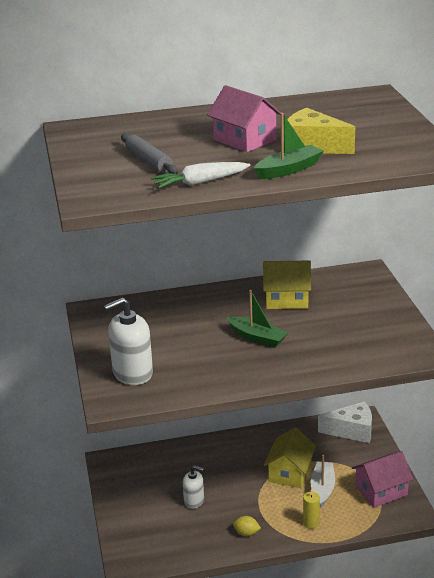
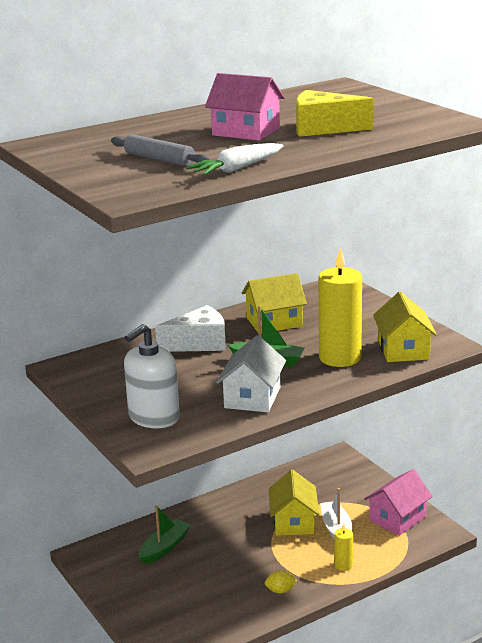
camera: 20 degrees left, 5 degrees down
(194, 501) = (204, 572): white soap dispenser -> none
(221, 371) = (252, 397): none -> white house
(289, 169) = (320, 148): green boat -> green boat (164, 547)
(319, 347) = (340, 358): none -> yellow candle
(352, 431) = (335, 469): white cheese -> white cheese (199, 343)
(380, 350) = (403, 350): none -> yellow house

